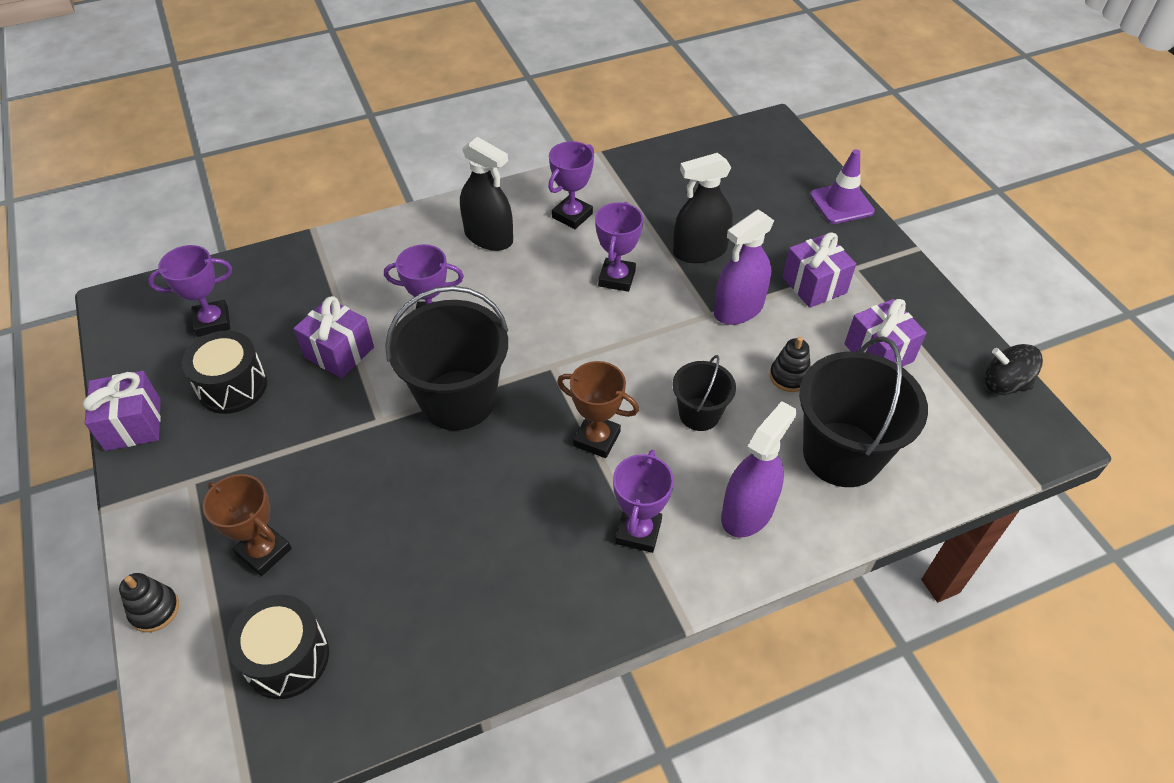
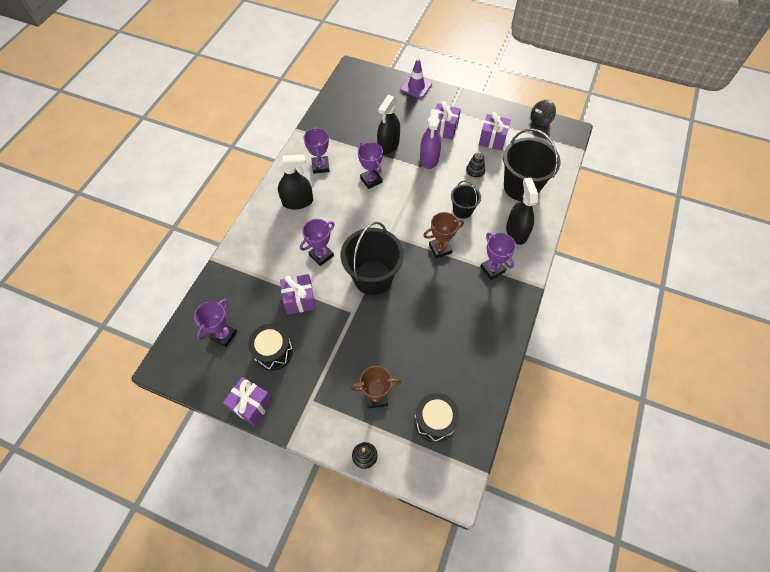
camera: 45 degrees left, 10 degrees up
(747, 512) = (516, 232): purple spray bottle -> black spray bottle

